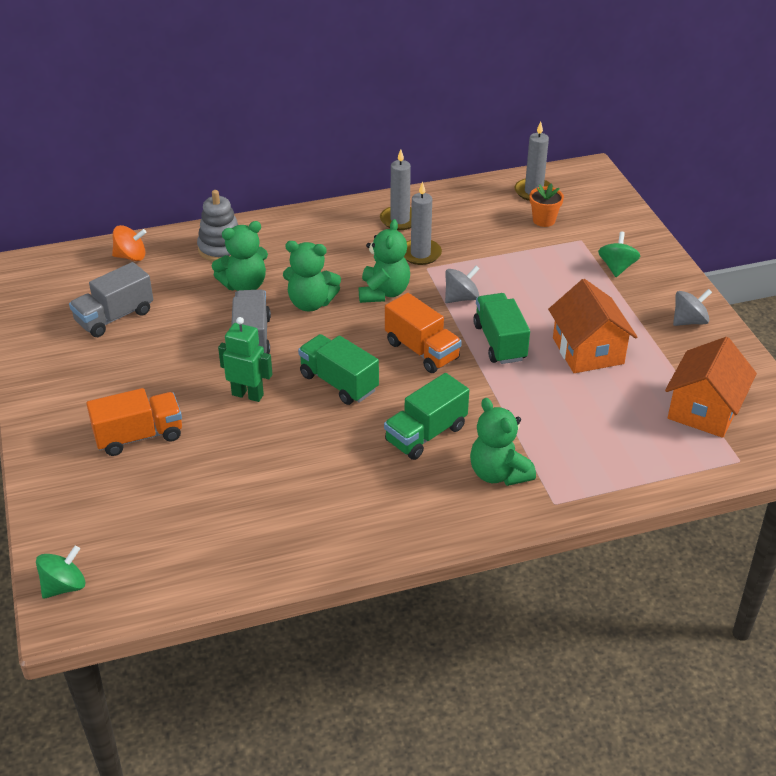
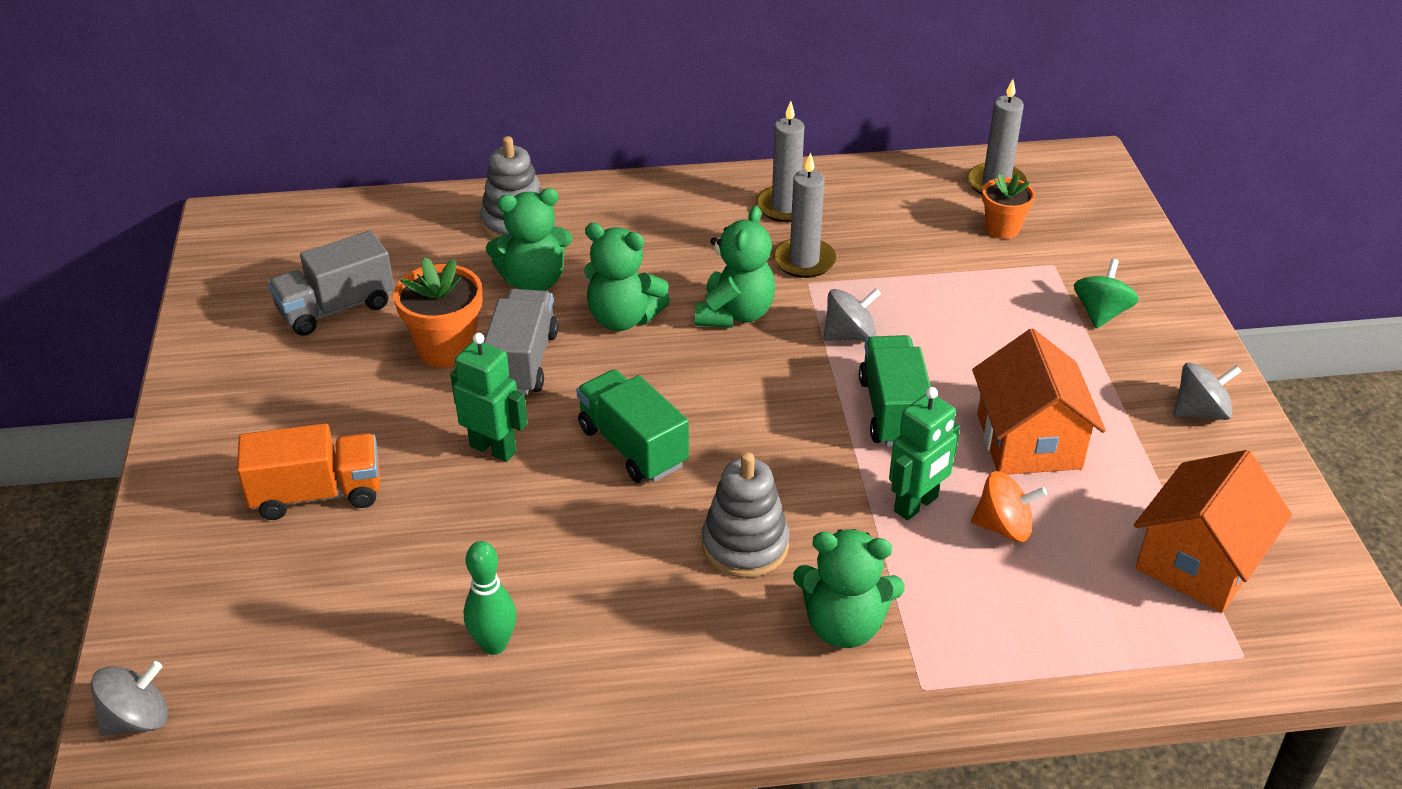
camera: 10 degrees right, 0 degrees up
(64, 586) = (138, 719): green spinning top -> grey spinning top
(131, 256) = (385, 222): orange spinning top -> orange spinning top (1004, 527)
(198, 335) = (446, 348): none -> orange flower pot
(282, 512) = (494, 644): none -> green bowling pin
(422, 351) = (770, 411): orange truck -> none
(426, 434) = (745, 545): green truck -> grey stacking toy
(498, 473) = (844, 625): green teddy bear -> green teddy bear turned 60 degrees counterclockwise
(527, 397) = (916, 505): none -> green robot

